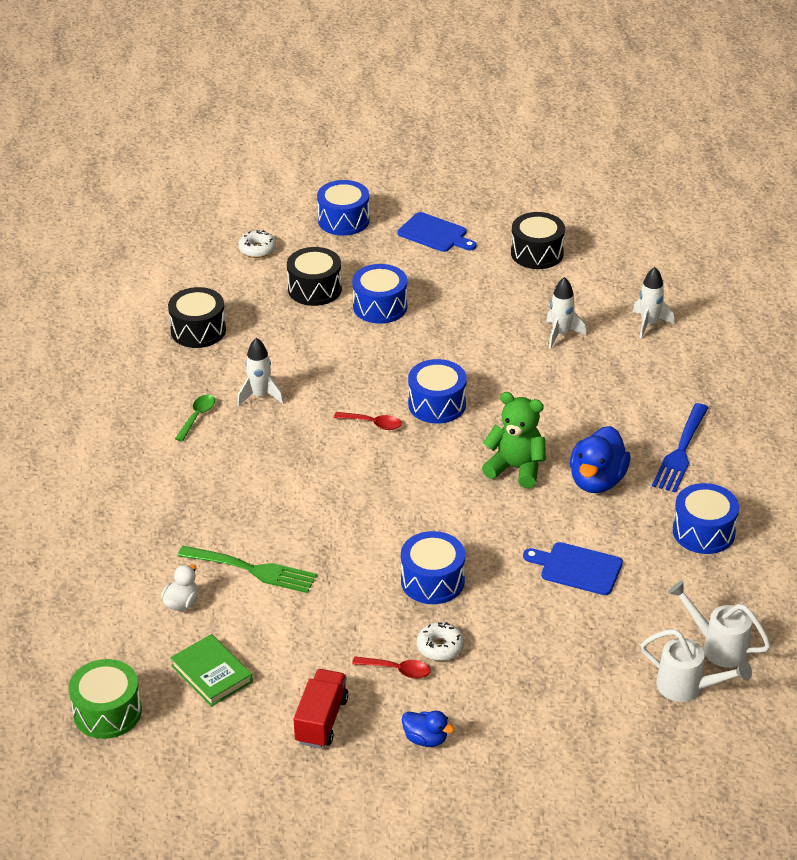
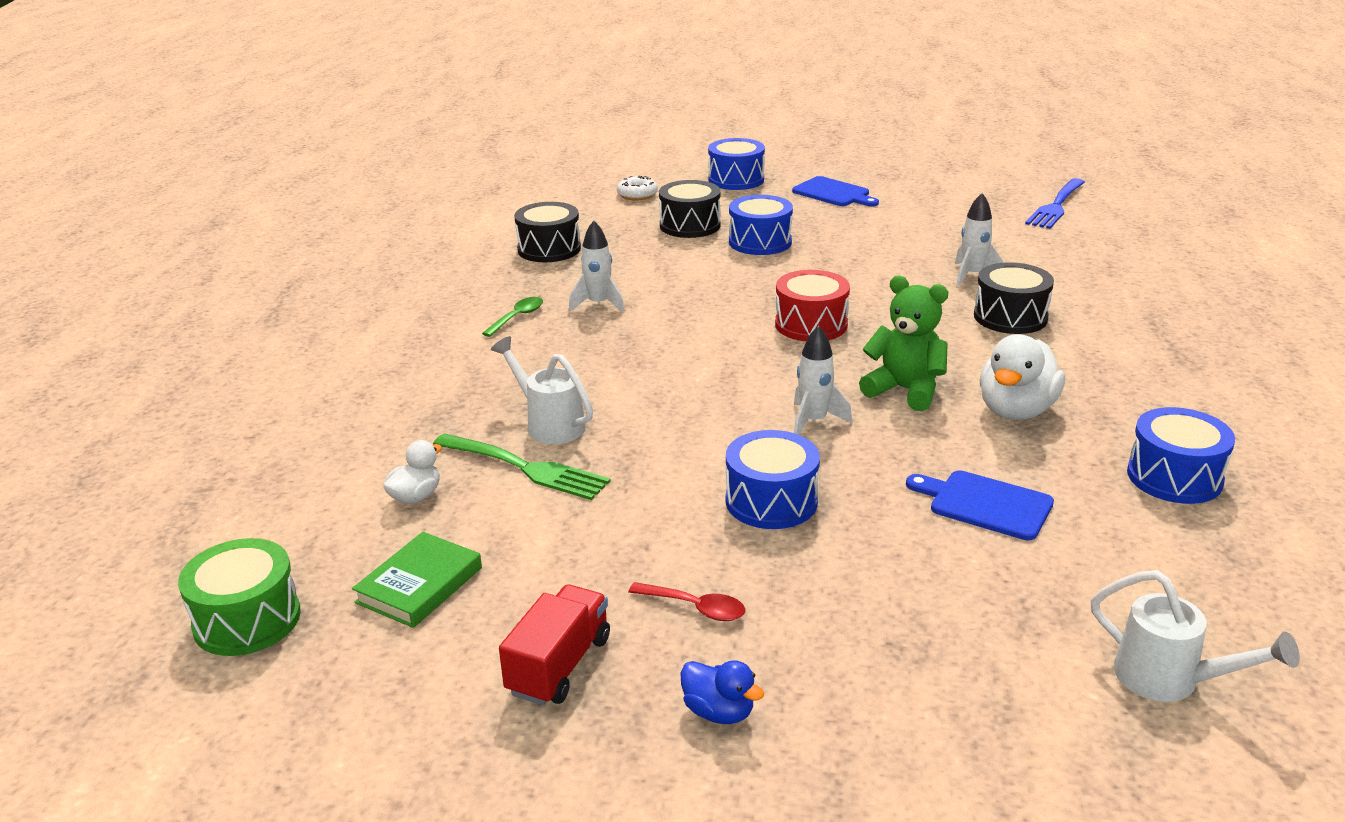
camera: 10 degrees right, 10 degrees down
(211, 674) = (419, 585): green book -> green book turned 60 degrees clockwise
(373, 423) = (727, 336): red spoon -> none
(437, 404) = (811, 324): blue drum -> red drum
(440, 647) = (767, 583): white donut -> none
(537, 253) = (947, 212): black drum -> black drum (1010, 317)
(597, 481) = (1016, 410): blue duck -> white duck
(649, 324) = (1082, 273): white rocket -> white rocket (813, 421)
(680, 451) = (1132, 389): blue fork -> blue fork (1056, 206)
(718, 646) = (1214, 625): white watering can -> white watering can (549, 424)

